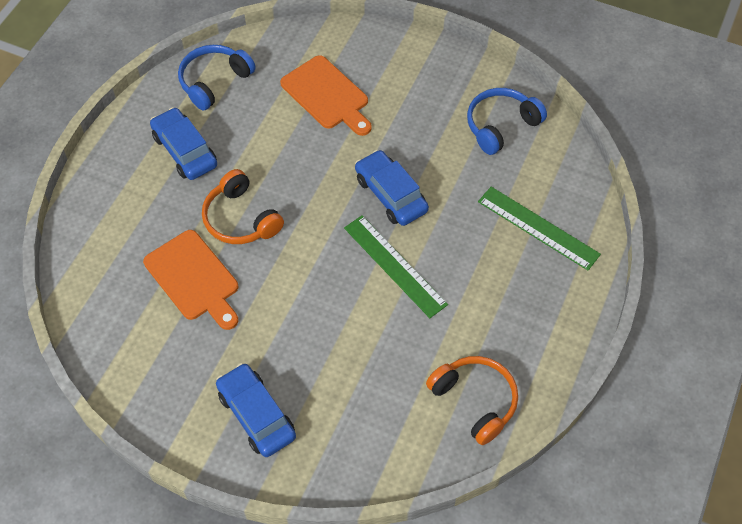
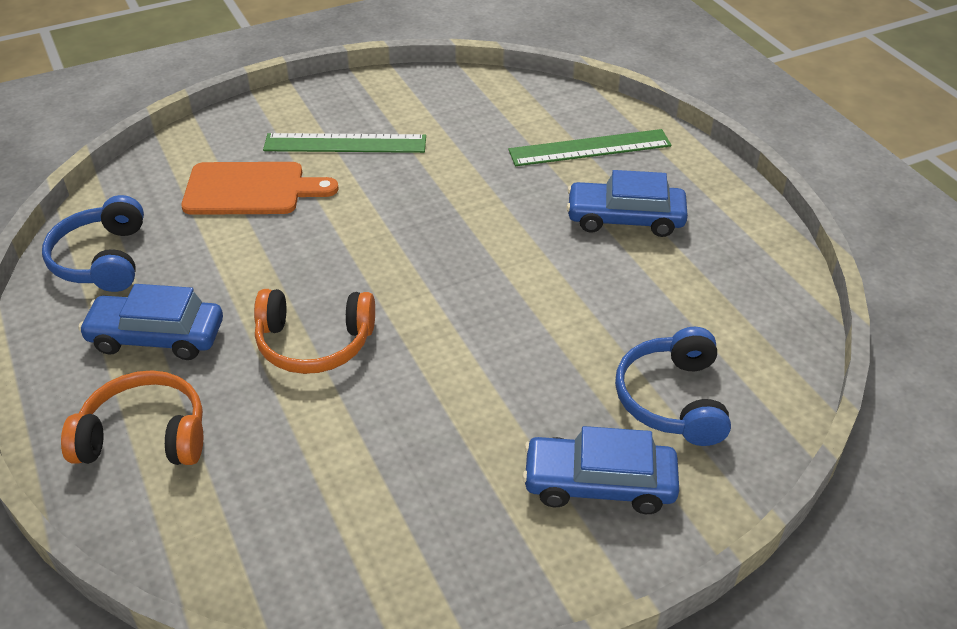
camera: 50 degrees left, 15 degrees down
(194, 278) = (343, 432): orange cutting board -> none
(391, 194) = (433, 215): blue car -> blue car (625, 219)
(394, 265) = (523, 260): green ruler -> green ruler (345, 143)
(475, 401) = (748, 296): orange headphones -> orange headphones (144, 436)
(501, 126) = (448, 107): blue headphones -> blue headphones (673, 399)

